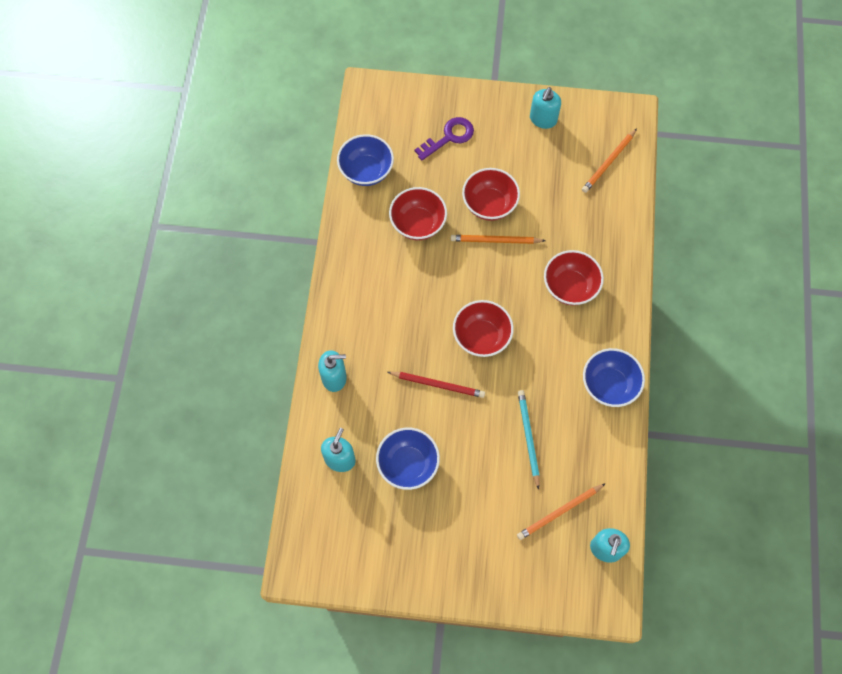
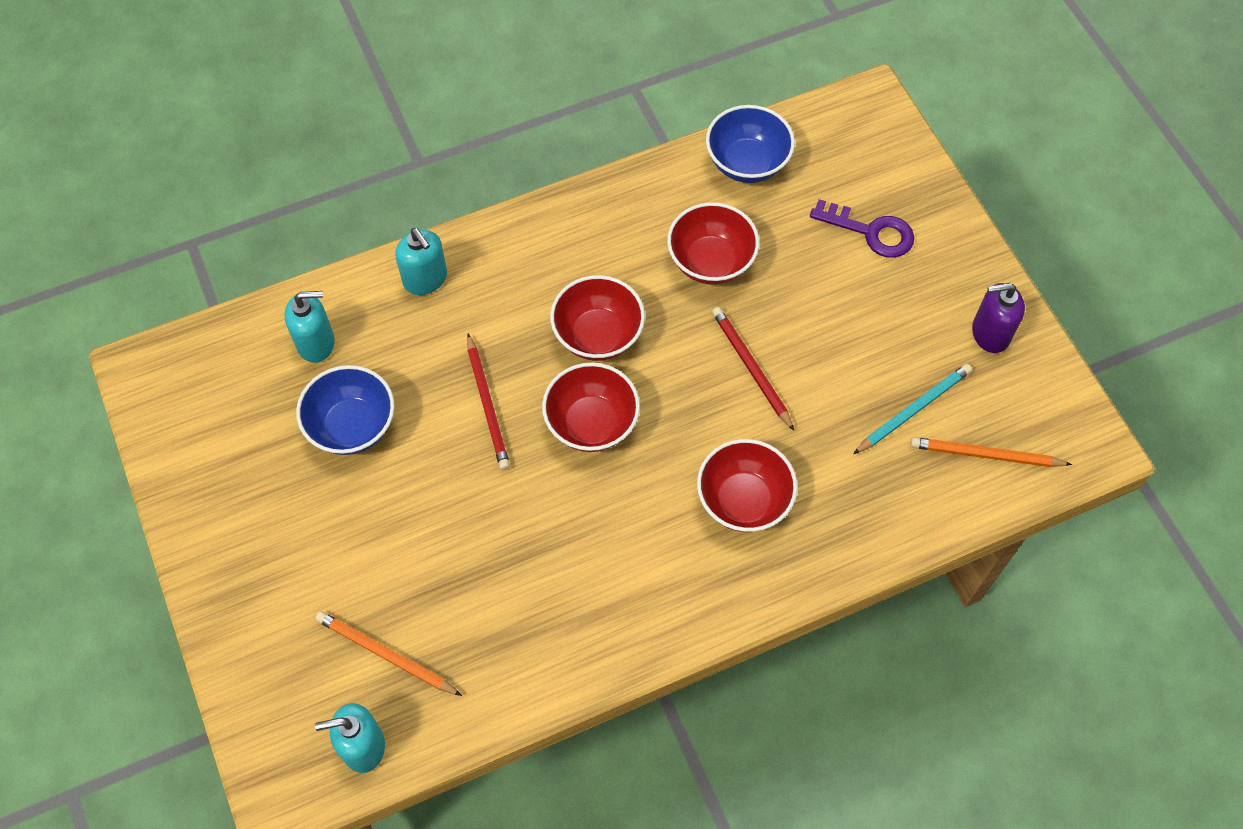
camera: 60 degrees right, 5 degrees down
(489, 204) = (802, 333): red bowl -> red bowl (598, 335)
(495, 241) = (751, 368): orange pencil -> red pencil
(528, 437) = (475, 558): turquoise pencil -> turquoise pencil (913, 409)
(543, 119) = (990, 333): turquoise soap dispenser -> purple soap dispenser
(609, 385) = (620, 629): blue bowl -> none

